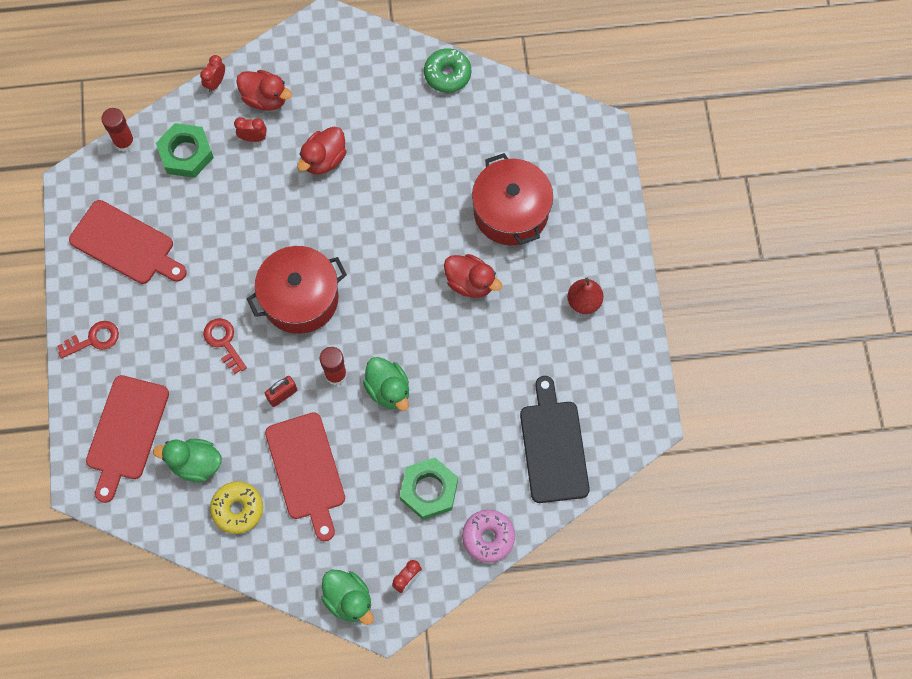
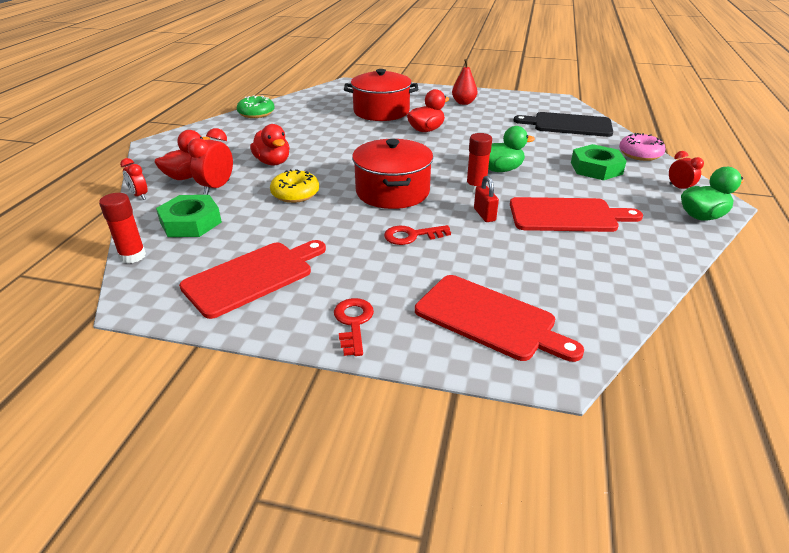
camera: 70 degrees left, 35 degrees down
(195, 464) = (545, 276): green duck -> none
(238, 509) = (603, 259): yellow donut -> yellow donut (295, 194)
(253, 138) = (217, 187): red clock -> red clock, size x1.56

